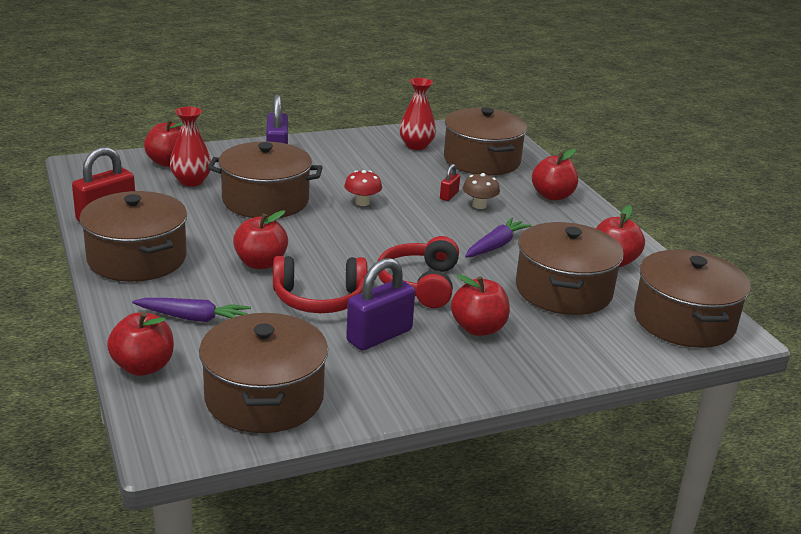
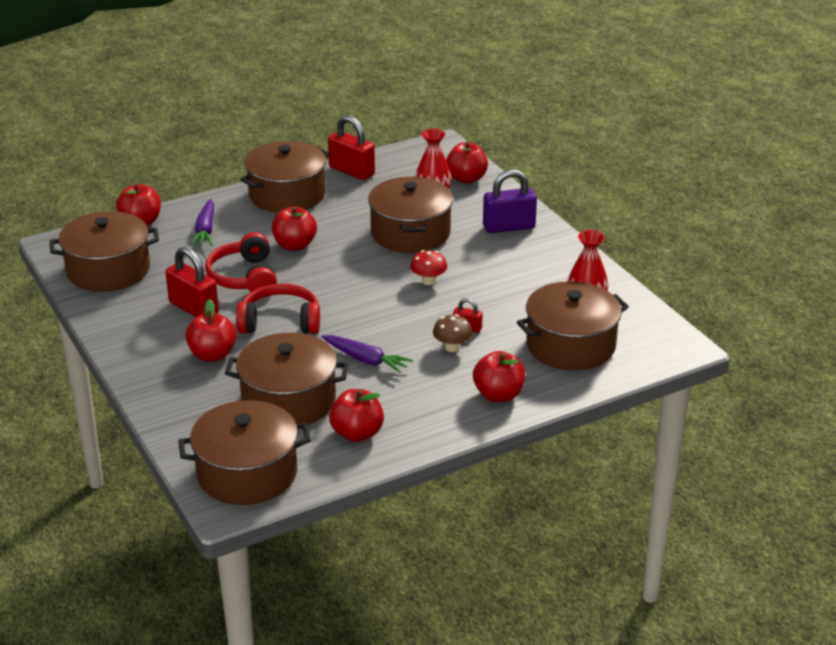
camera: 85 degrees right, 5 degrees up
(379, 336) = (194, 308): purple padlock -> red padlock

